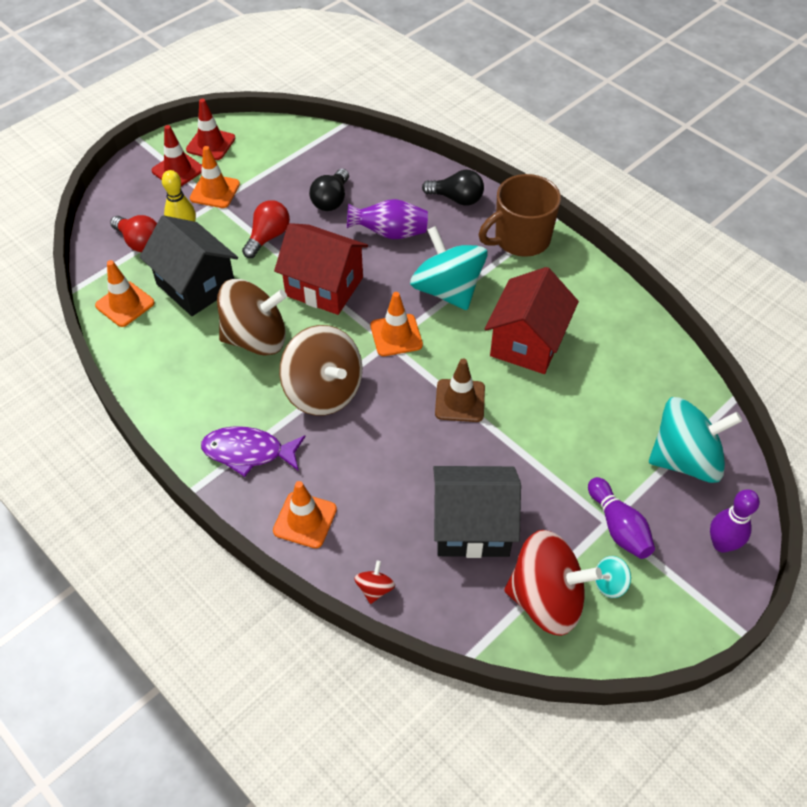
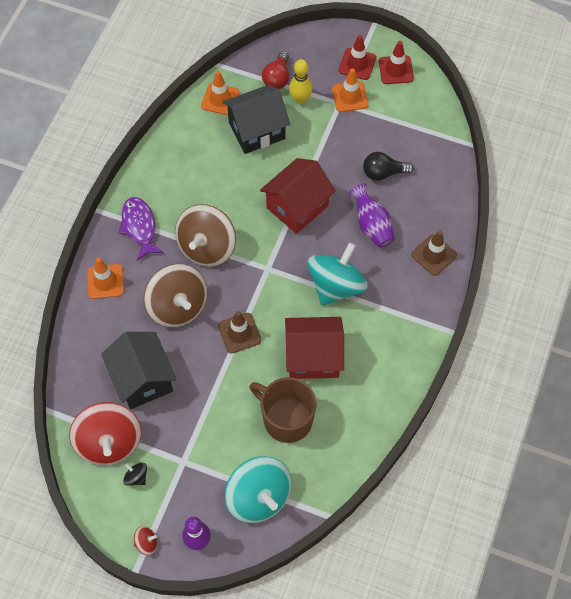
camera: 65 degrees right, 10 degrees up
(196, 286) = (257, 130): black house -> black house turned 45 degrees clockwise
(256, 338) = (230, 187): brown spinning top -> brown spinning top (178, 306)
(268, 237) = (324, 151): red light bulb -> none
(324, 287) = (297, 207): red house -> red house turned 45 degrees clockwise
(375, 589) = (75, 341): red spinning top -> red spinning top (146, 543)
(396, 335) = (276, 270): orange traffic cone -> none
(456, 198) = (433, 255): black light bulb -> brown traffic cone
(520, 239) = (415, 315): brown mug -> brown mug (286, 419)
(609, 583) = (136, 477): turquoise spinning top -> black spinning top
(618, 527) = (182, 469): purple bowling pin -> none

